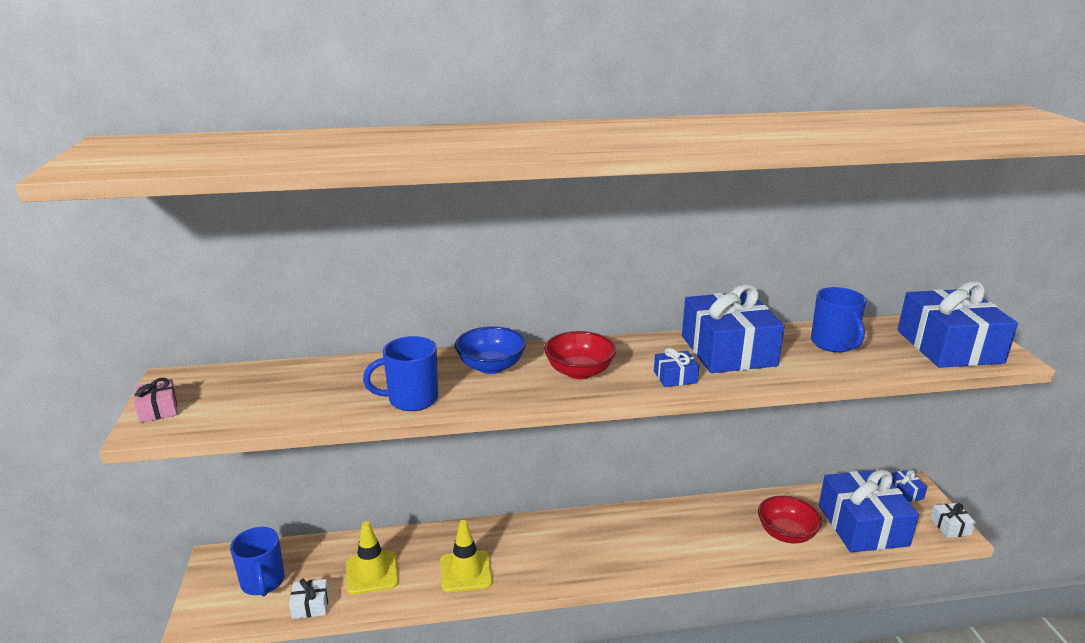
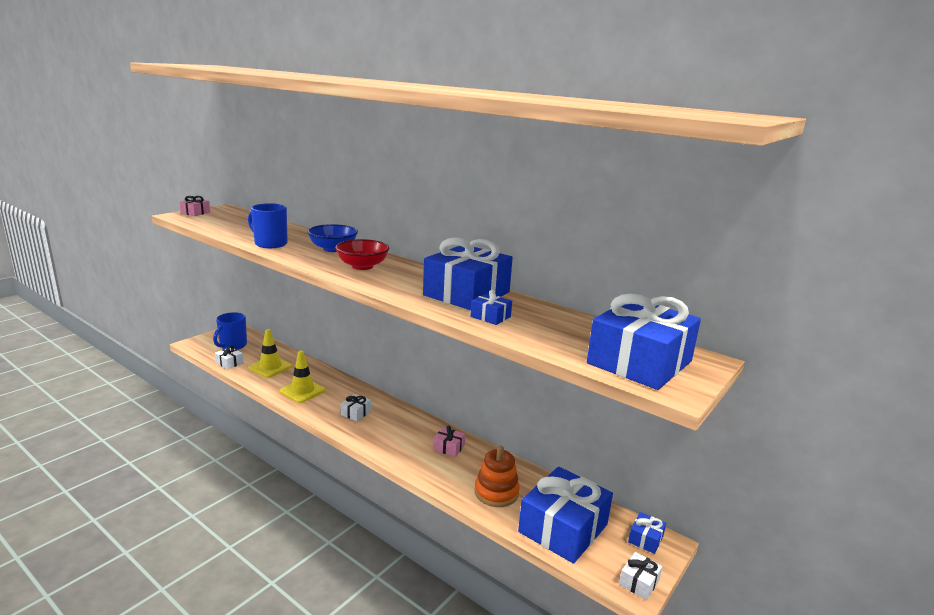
camera: 45 degrees right, 5 degrees down
(562, 553) = (356, 413): none -> white gift
(675, 377) = (400, 288): blue gift -> blue gift (490, 317)
(690, 523) = (448, 447): none -> pink gift
(786, 533) = (496, 492): red bowl -> orange stacking toy
(833, 344) = (547, 321): blue mug -> none

